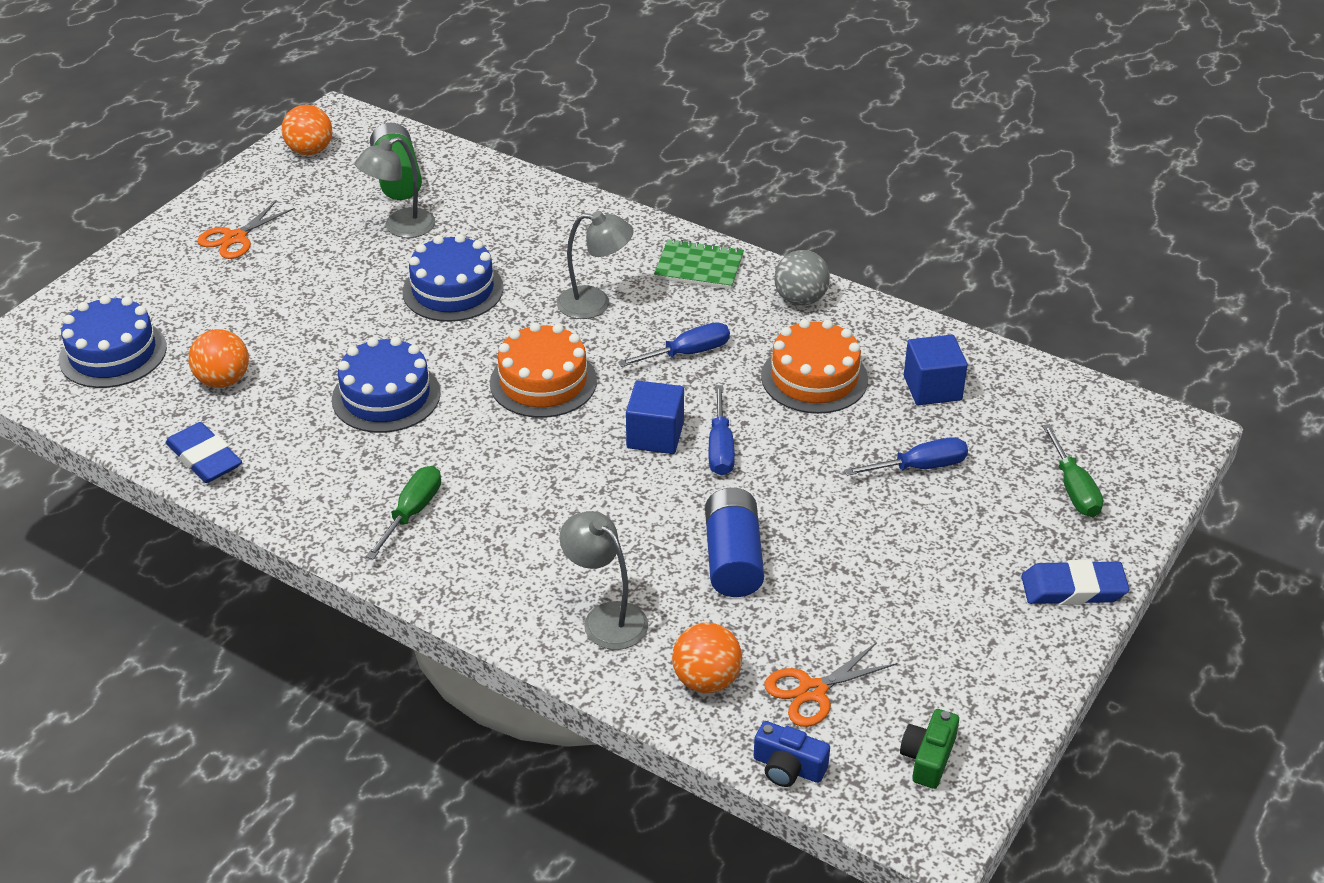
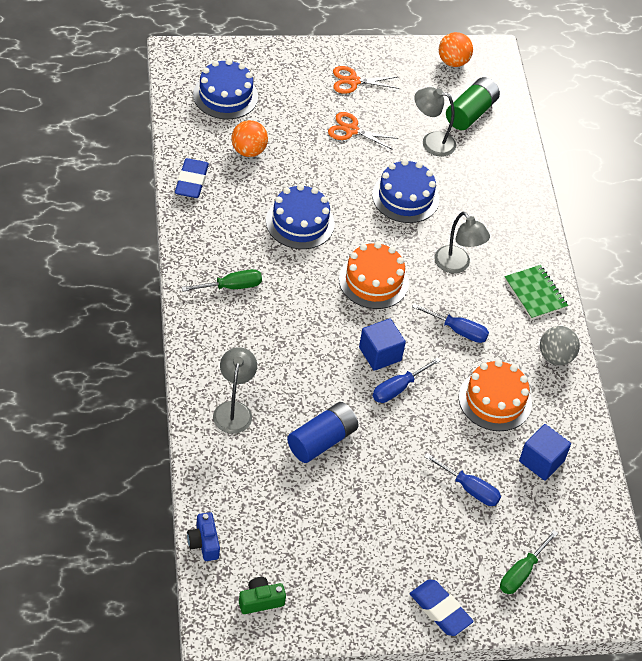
camera: 45 degrees right, 10 degrees up
(706, 680) = (230, 476): orange ball -> none
(812, 691) = (262, 526): orange scissors -> orange scissors (351, 130)

